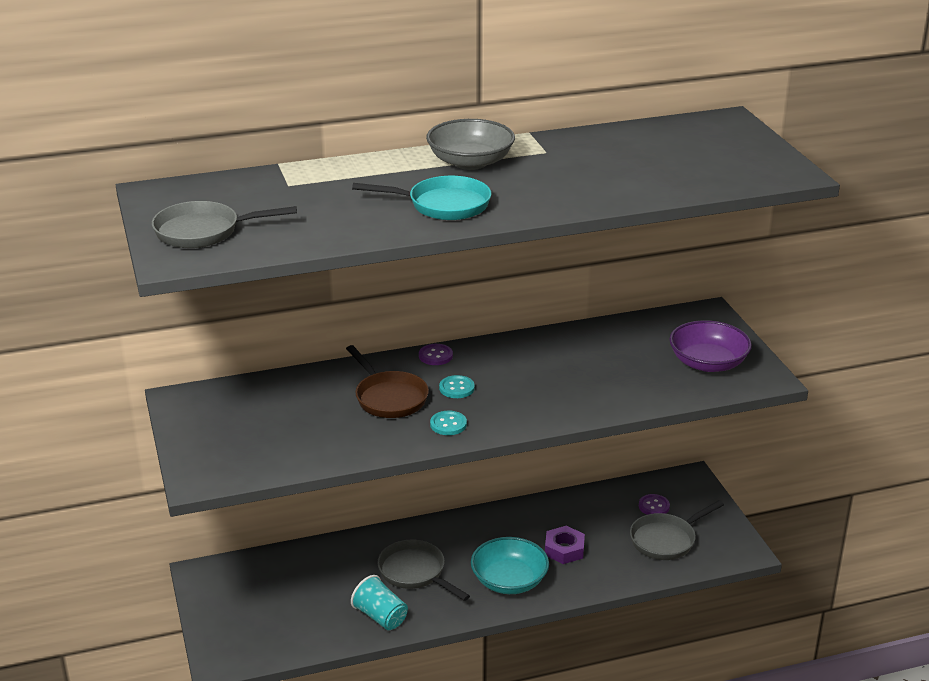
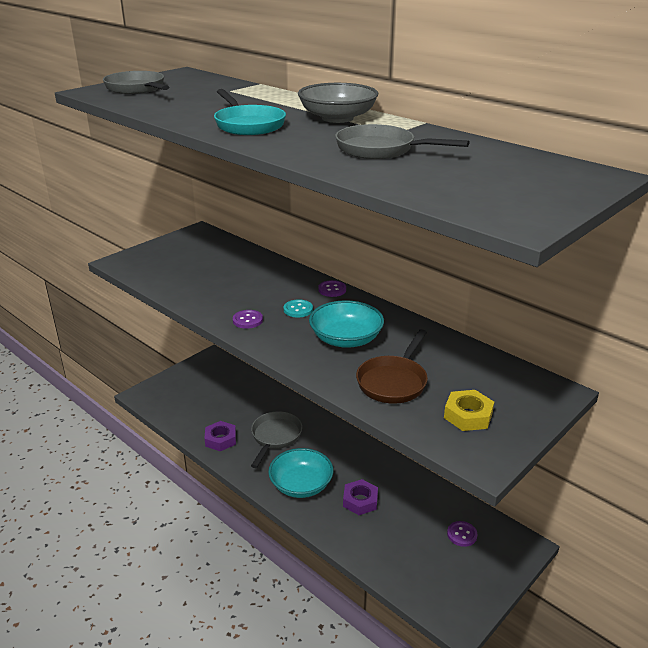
camera: 60 degrees right, 0 degrees up
(380, 617) = (220, 439): turquoise cup -> purple nut
(389, 398) = (261, 290): brown pan -> brown pan (393, 382)
(448, 424) = (247, 320): turquoise button -> purple button
(540, 379) = (346, 339): none -> turquoise bowl
(666, 540) = (425, 559): grey pan -> grey pan (380, 149)
(708, 363) = (468, 415): purple bowl -> yellow nut

